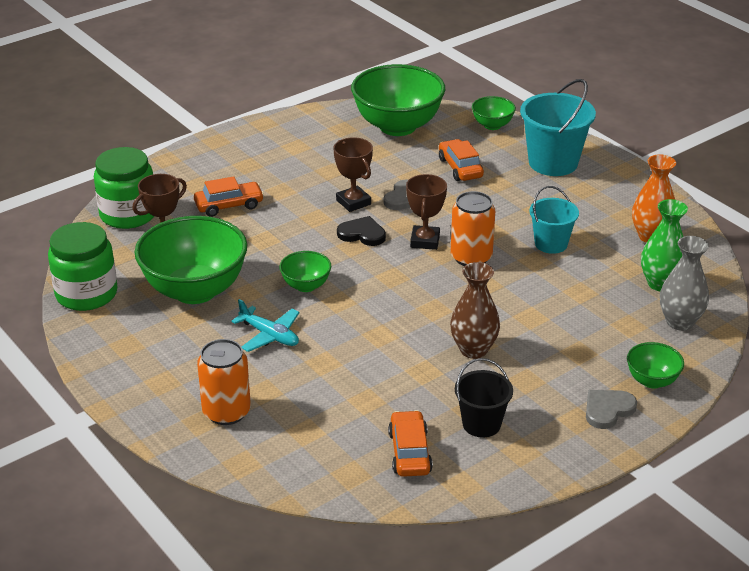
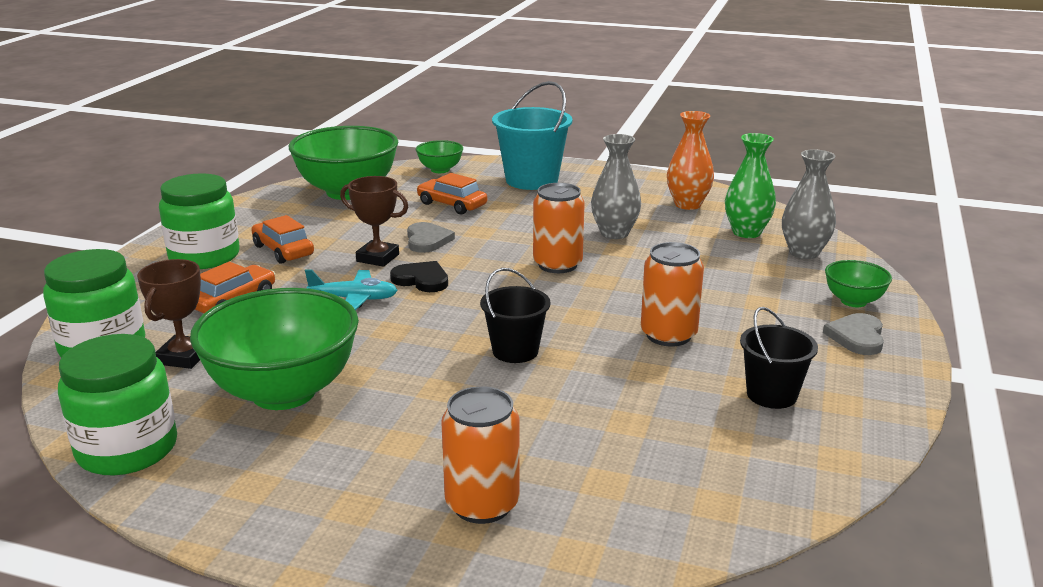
camera: 35 degrees left, 10 degrees down
(245, 158) = (204, 256): none -> green jar
(269, 335) = (434, 403): turquoise plane -> turquoise plane (354, 299)
(306, 286) = (417, 342): green bowl -> none
(358, 319) = (515, 351): none -> black bucket
(362, 234) = (421, 280): black heart -> black heart turned 45 degrees clockwise
(409, 452) = (744, 452): orange car -> orange car (283, 250)
(425, 241) = (494, 266): brown trophy -> none
(473, 350) = (668, 335): brown vase -> orange can
(551, 244) = (614, 233): turquoise bucket -> grey vase

